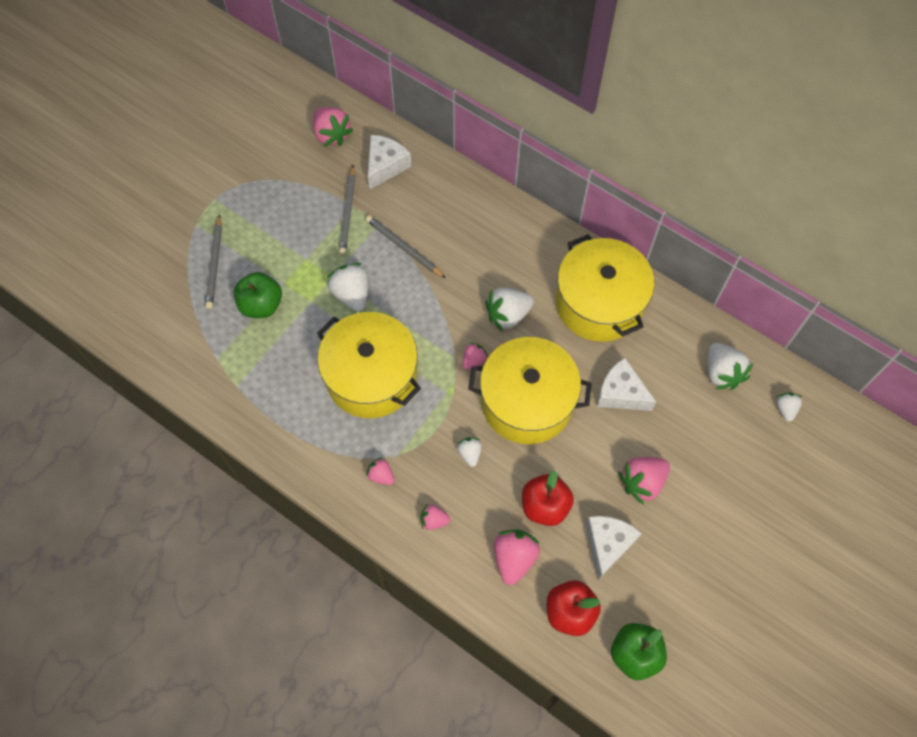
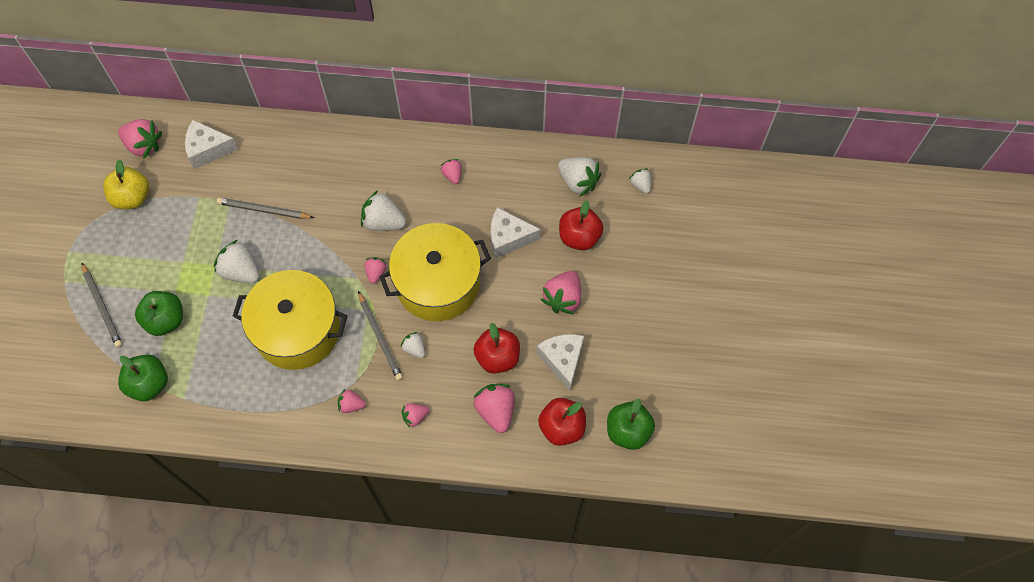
camera: 30 degrees left, 0 degrees up
(215, 356) = (149, 384): none -> green apple
(295, 177) = (132, 197): none -> yellow apple
(348, 212) = (197, 204): grey pencil -> grey pencil (380, 337)
(385, 166) = (208, 149): white cheese -> white cheese turned 90 degrees counterclockwise
(508, 315) = (383, 222): white strawberry -> white strawberry turned 75 degrees clockwise
(599, 303) = (452, 175): yellow pot -> pink strawberry
(692, 429) = (579, 237): none -> red apple

